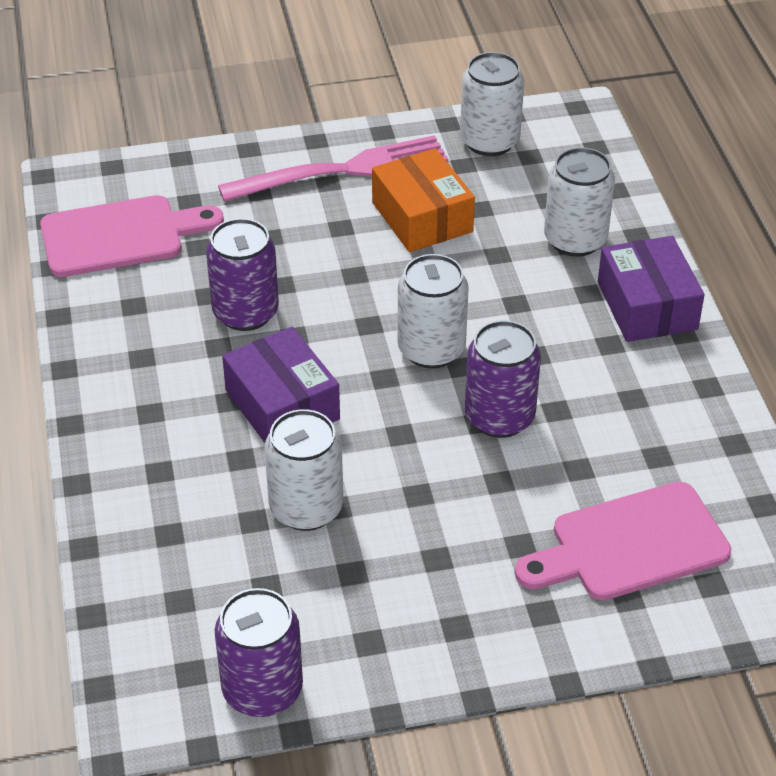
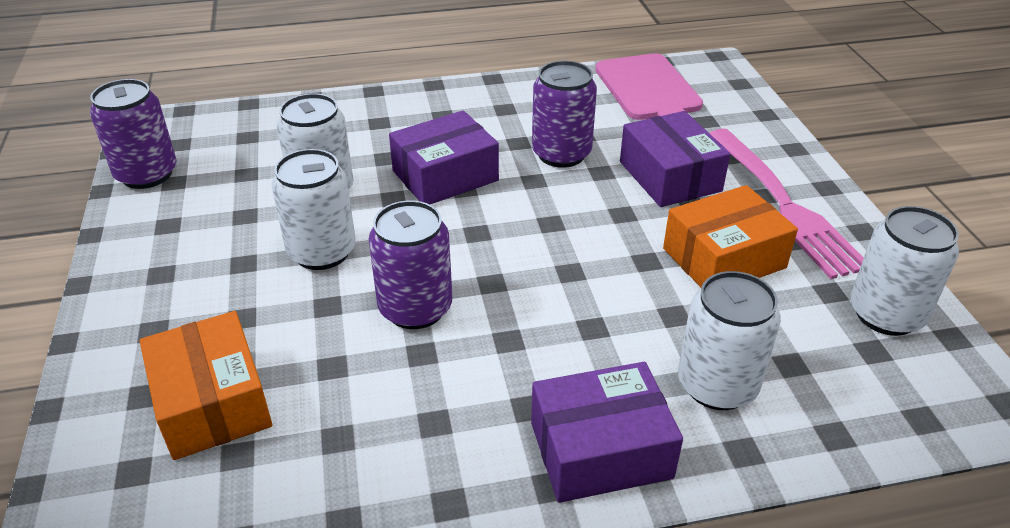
camera: 90 degrees right, 5 degrees down
(293, 237) = (670, 176): none -> purple box
(431, 349) = (516, 262): white can -> white can (322, 252)
(630, 545) = (212, 402): pink cutting board -> orange box

